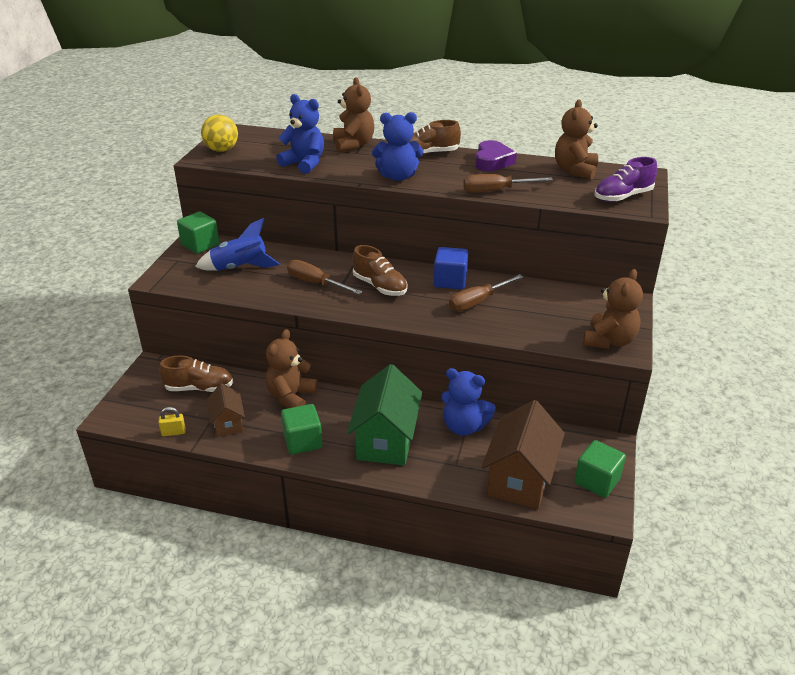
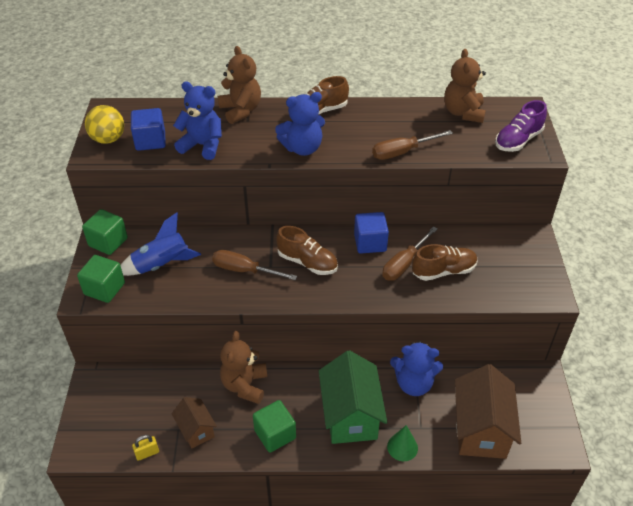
camera: 15 degrees left, 10 degrees up
(199, 388) = (151, 395): brown shoe -> brown shoe (443, 271)
(258, 155) = (150, 141): none -> blue cube
(428, 477) = (402, 447): none -> green cone
(492, 161) = (383, 112): purple heart -> none
(597, 481) = (544, 416): green cube -> green cube (104, 289)
(609, 341) = (533, 287): brown teddy bear -> none

